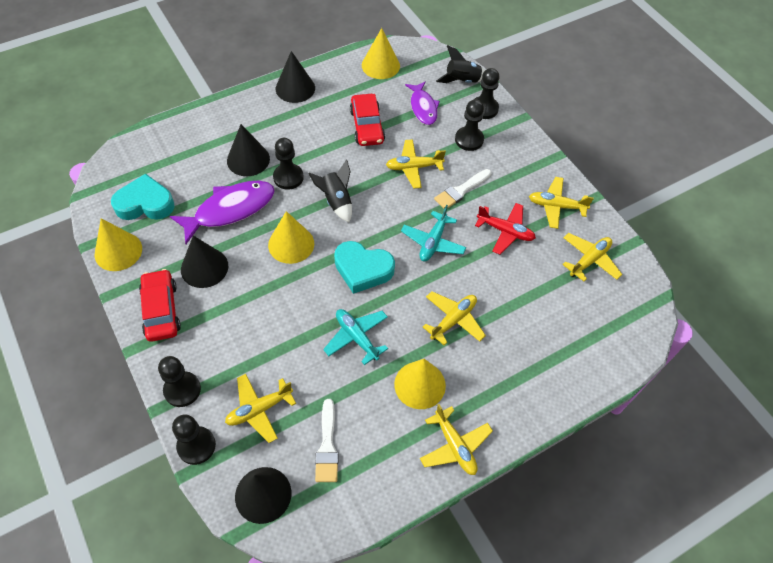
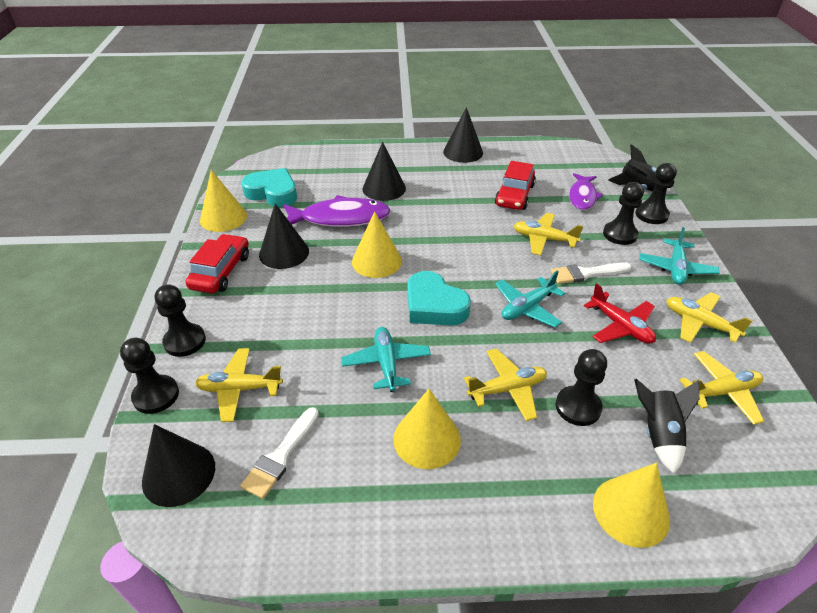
camera: 30 degrees right, 15 degrees down
(288, 177) = (411, 211): black pawn -> black pawn (578, 407)
(336, 201) = (445, 242): black rocket -> black rocket (658, 434)
(380, 65) = (557, 156): yellow cone -> yellow cone (631, 511)
(454, 446) = (428, 527): yellow plane -> none
(522, 159) = (676, 268): none -> turquoise plane

